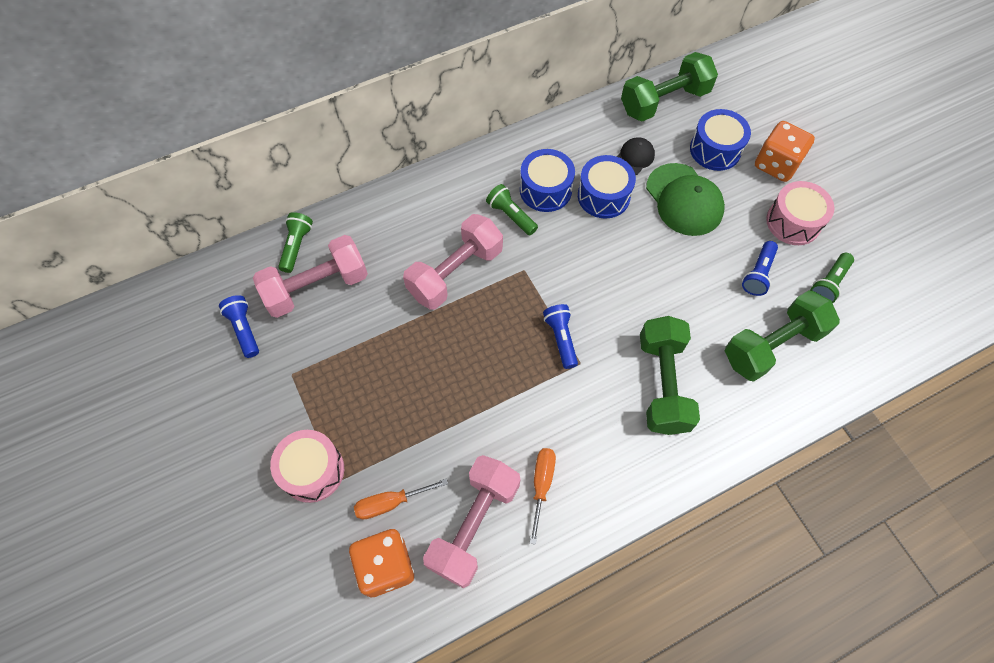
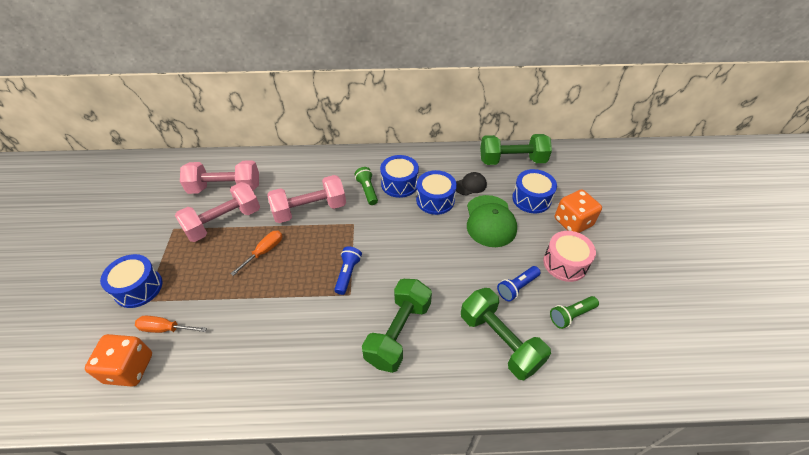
camera: 25 degrees right, 15 degrees down
(244, 329) = (169, 195): blue flashlight -> none
(296, 246) = (232, 163): green flashlight -> none
(312, 470) = (138, 288): pink drum -> blue drum
(474, 525) = (203, 368): pink dumbbell -> pink dumbbell (224, 222)
(541, 485) = (266, 364): orange screwdriver -> orange screwdriver (264, 252)
(772, 345) = (499, 341): green dumbbell -> green dumbbell turned 60 degrees clockwise

